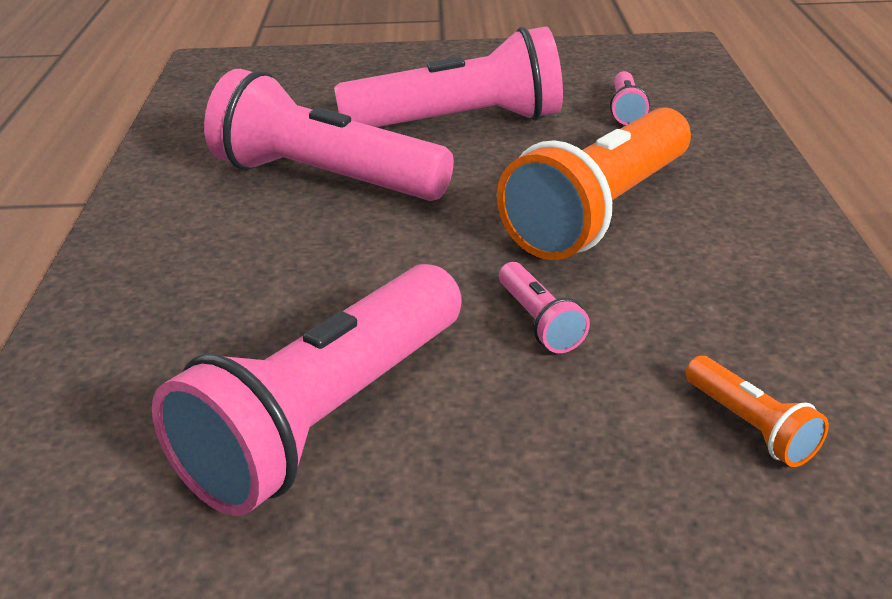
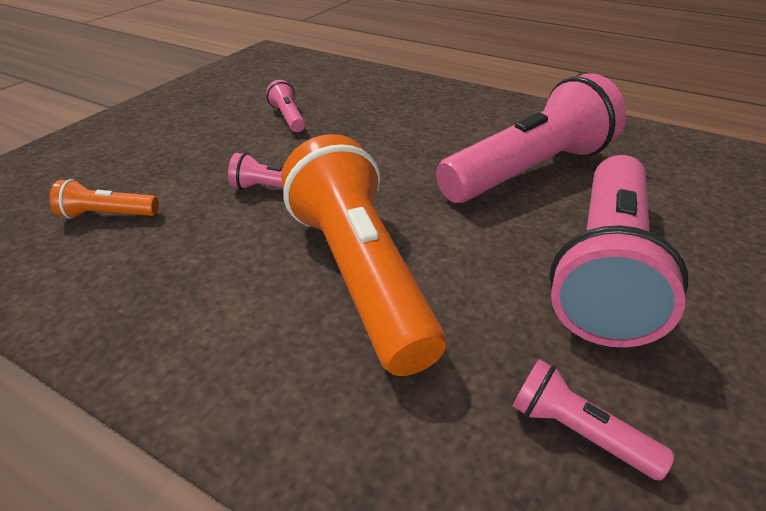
camera: 120 degrees right, 5 degrees up
(326, 416) = (288, 117): pink flashlight -> pink flashlight, size x0.42

